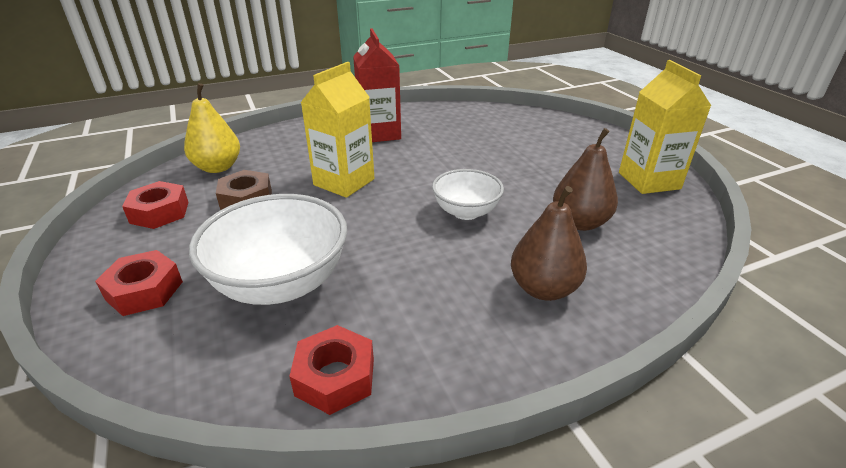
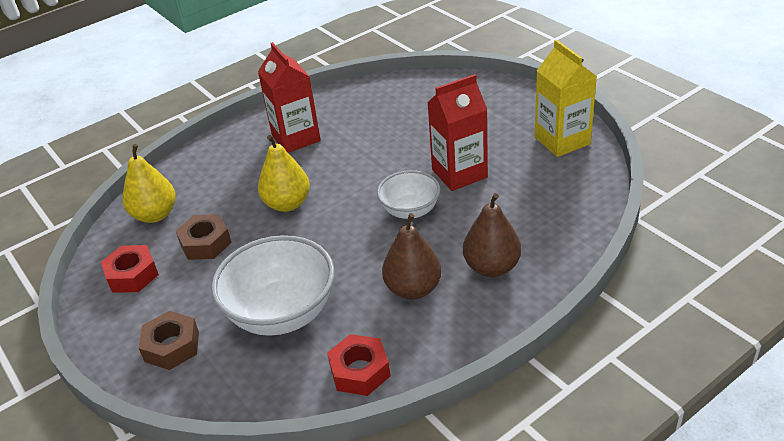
camera: 10 degrees left, 5 degrees up
(144, 290) = (172, 346): red nut -> brown nut
(344, 182) = (287, 204): yellow carton -> yellow pear
(529, 189) = (459, 173): none -> red carton
(579, 222) = (509, 199): brown pear -> brown pear (413, 289)

